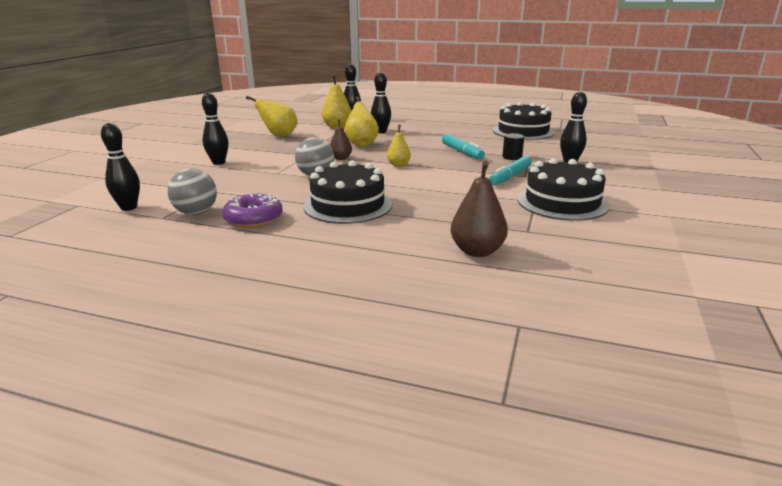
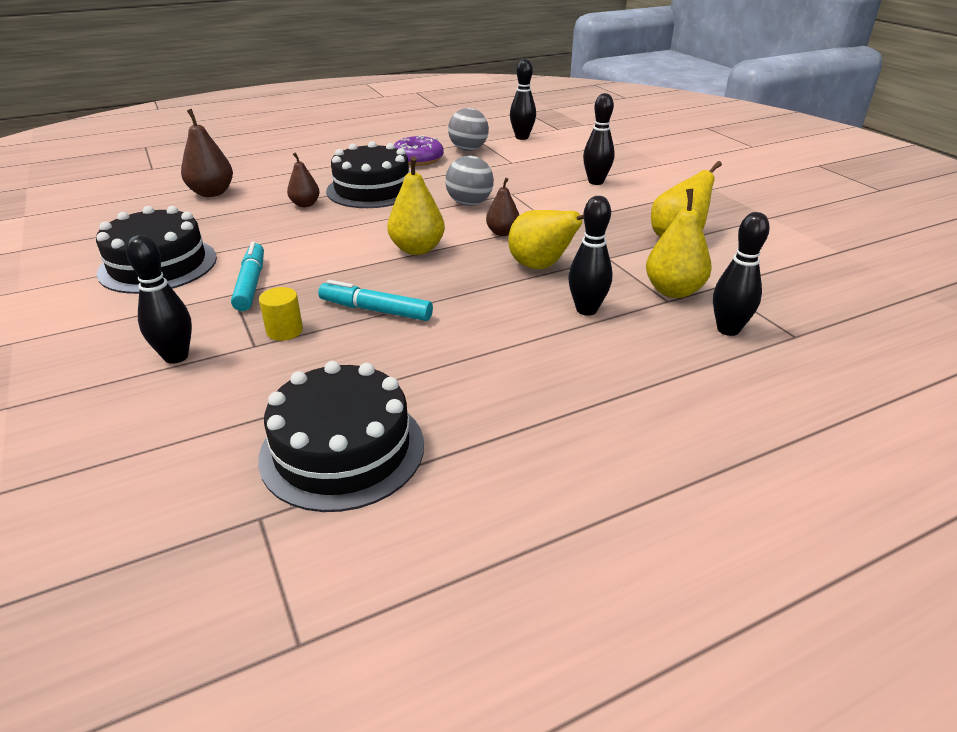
camera: 135 degrees right, 10 degrees up
(398, 165) = (417, 249): yellow pear -> yellow pear, size x1.59
(415, 211) = (305, 204): none -> brown pear
(512, 157) = (284, 331): black cylinder -> yellow cylinder

